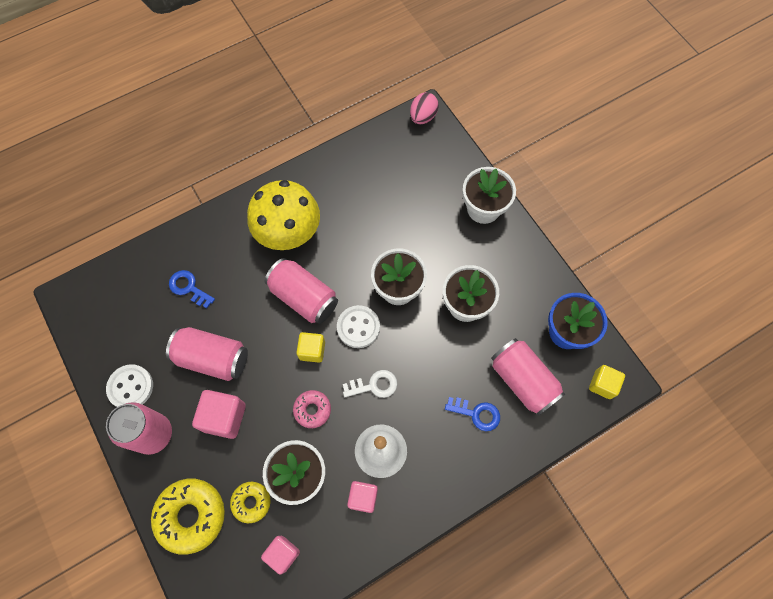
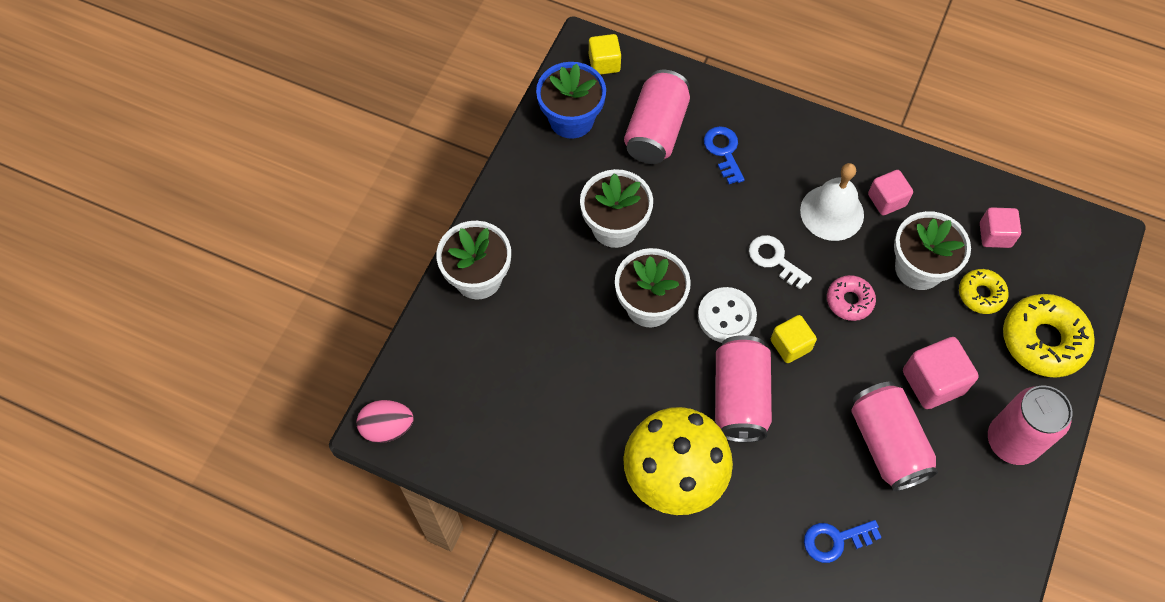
camera: 125 degrees left, 5 degrees down
(130, 387) = (993, 508): white button -> none
(189, 288) = (835, 540): blue key -> blue key turned 75 degrees clockwise

